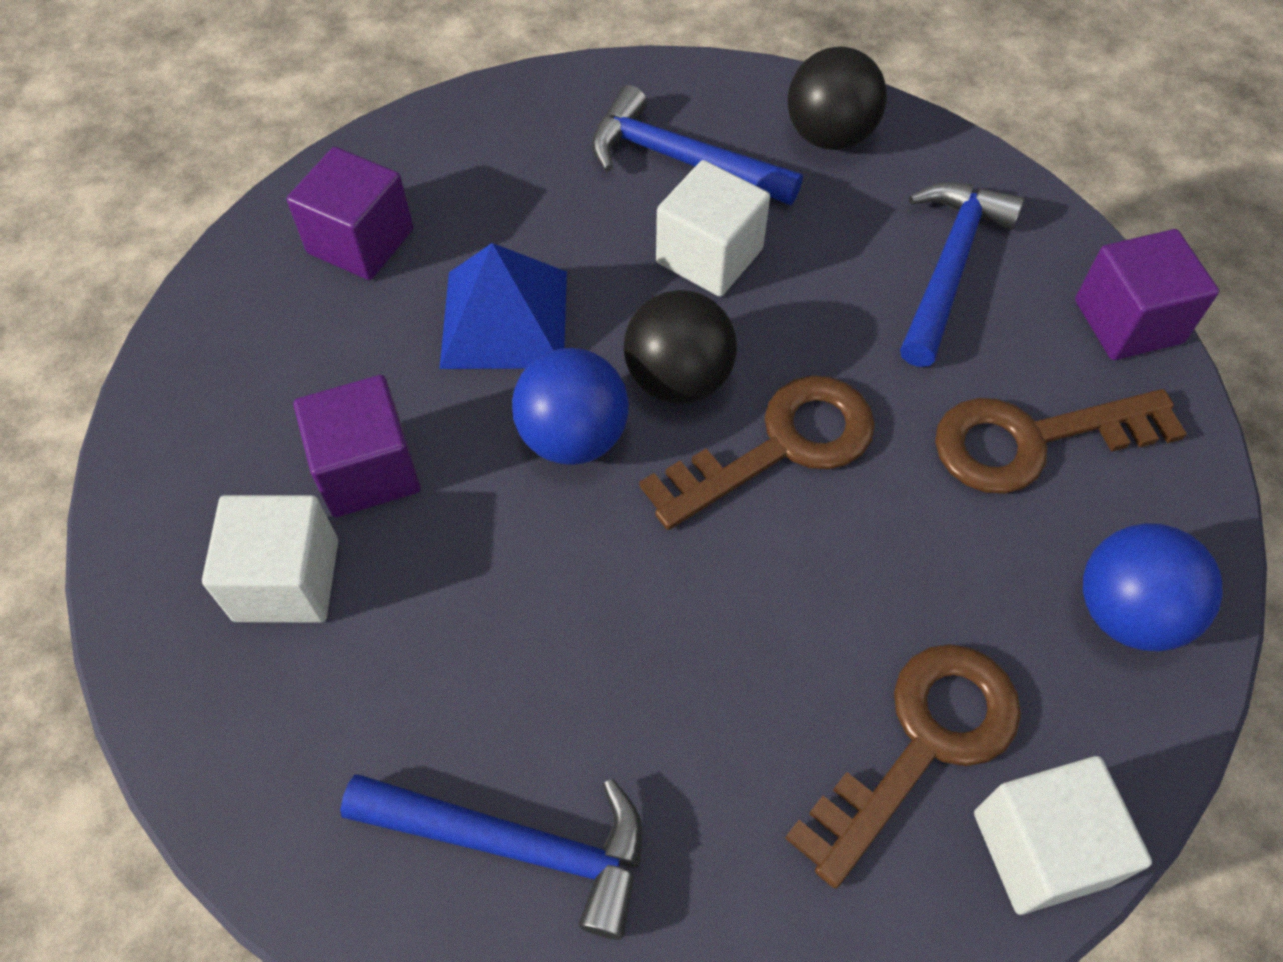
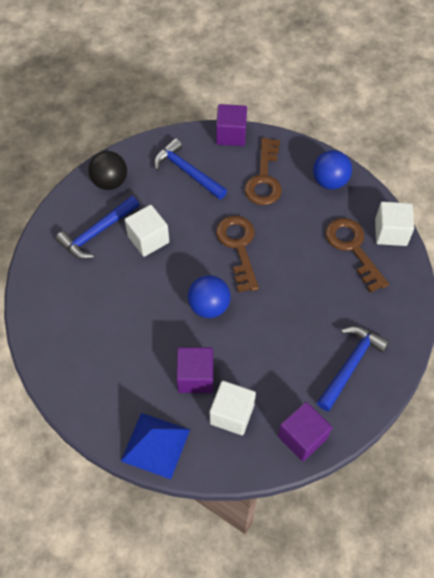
camera: 70 degrees left, 0 degrees up
(360, 241) = (82, 355): purple cube -> purple cube (302, 437)
(505, 318) = (146, 314): blue pyramid -> blue pyramid (155, 445)
(678, 379) = (198, 267): black ball -> none

